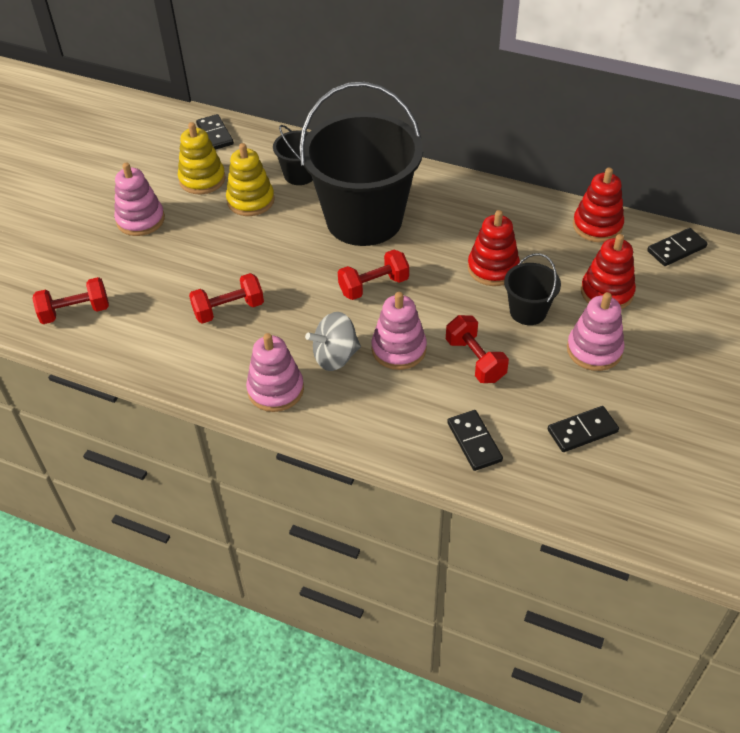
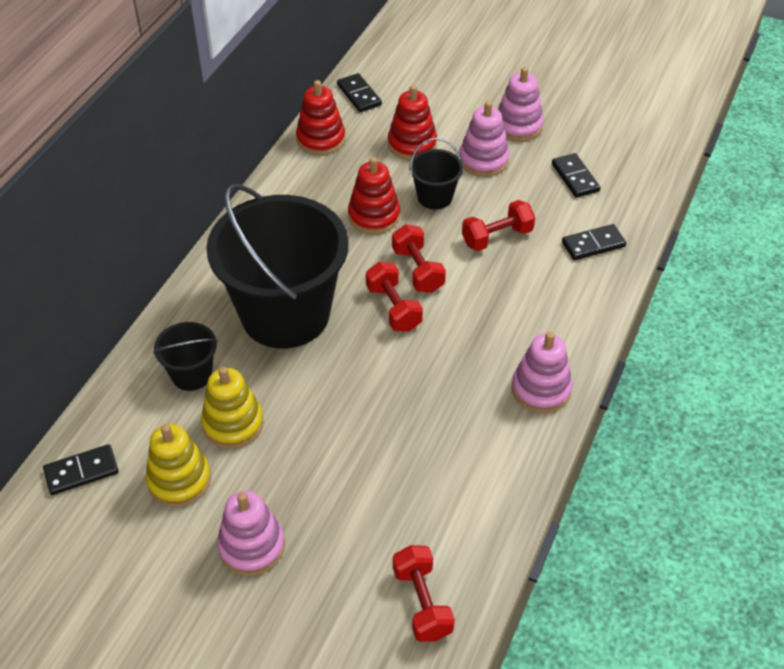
camera: 90 degrees left, 0 degrees up
(229, 310) = (424, 436): red dumbbell -> red dumbbell (418, 270)
(335, 357) = (494, 340): grey spinning top -> none
(399, 349) = (483, 291): pink stacking toy -> pink stacking toy (518, 126)

